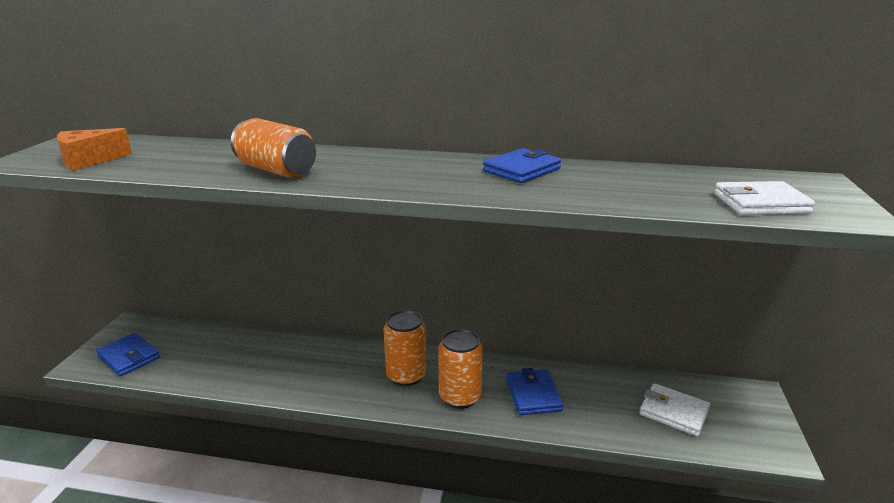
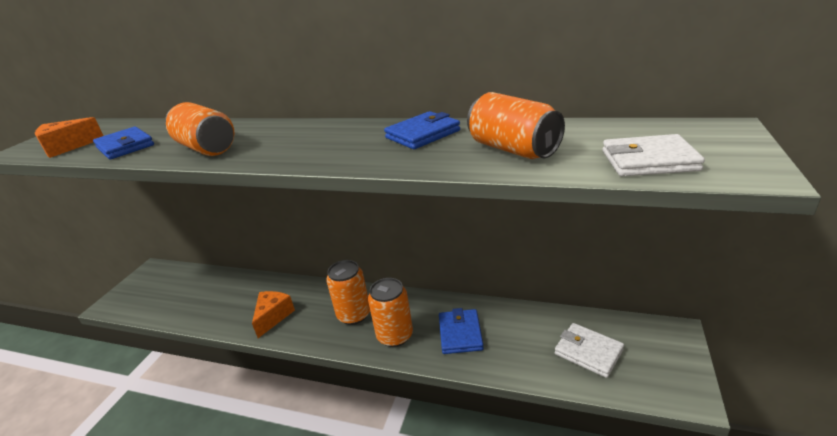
camera: 10 degrees right, 5 degrees up
(129, 357) = (142, 299): blue wallet -> blue wallet (125, 146)
(308, 377) = (273, 316): none -> orange cheese
(625, 188) = (513, 149): none -> orange can

